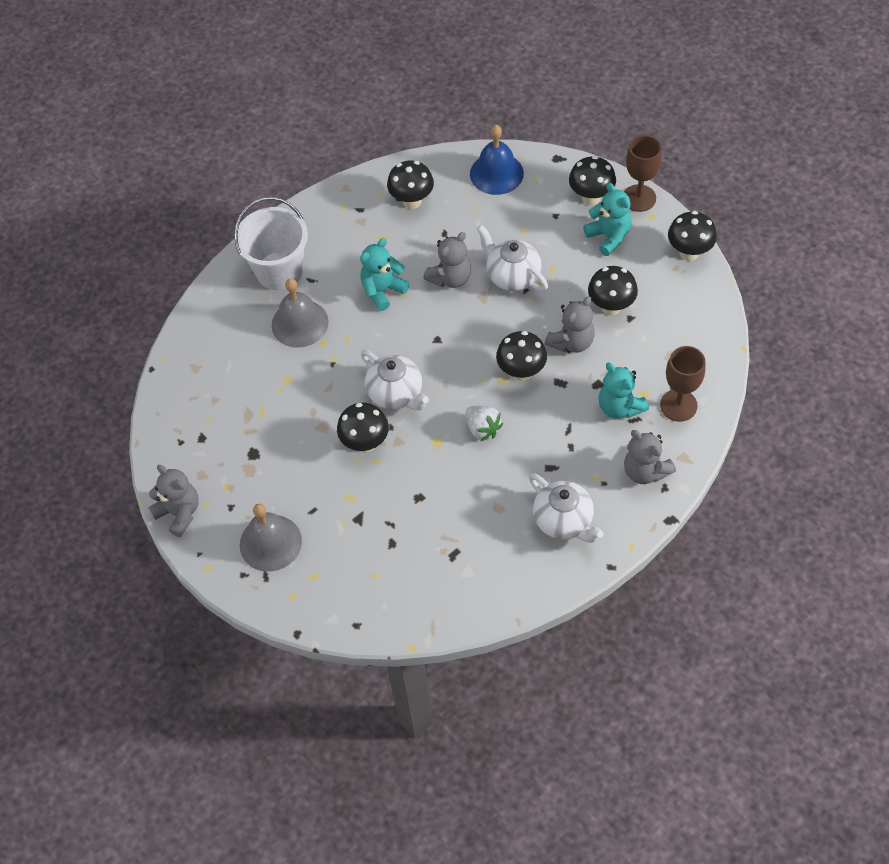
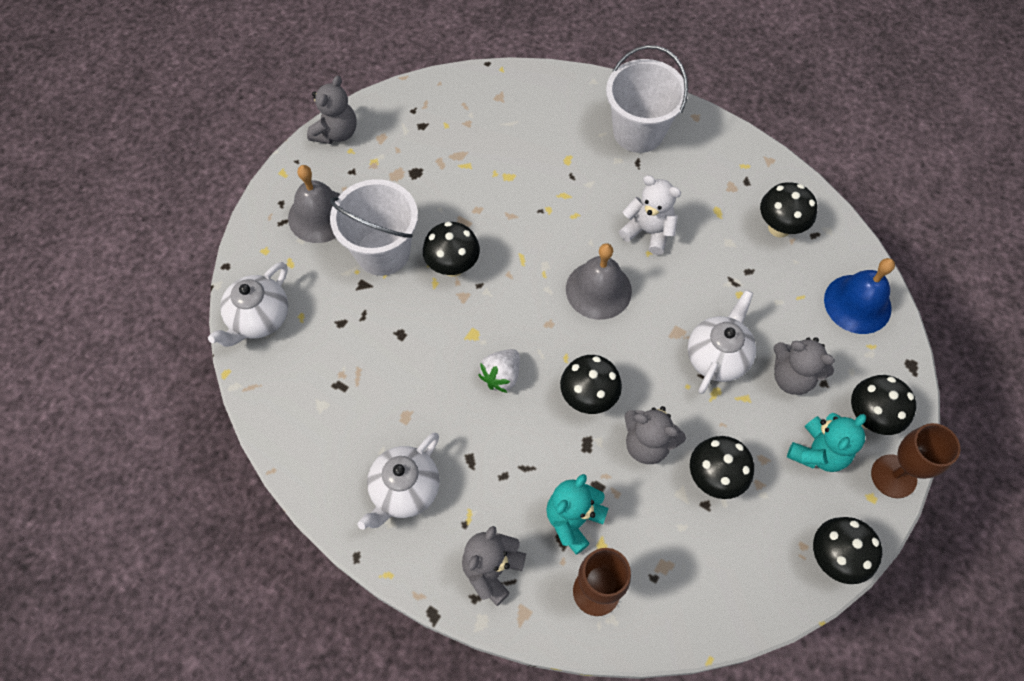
camera: 70 degrees right, 5 degrees up
(300, 323) = (580, 168): grey bell -> grey bell (598, 290)
(330, 496) = (383, 252): none -> white bucket
(383, 291) = (648, 231): turquoise teddy bear -> white teddy bear
(396, 393) = (521, 279): white teapot -> white teapot (259, 318)
(450, 278) = (689, 293): grey teddy bear -> grey teddy bear (792, 377)

